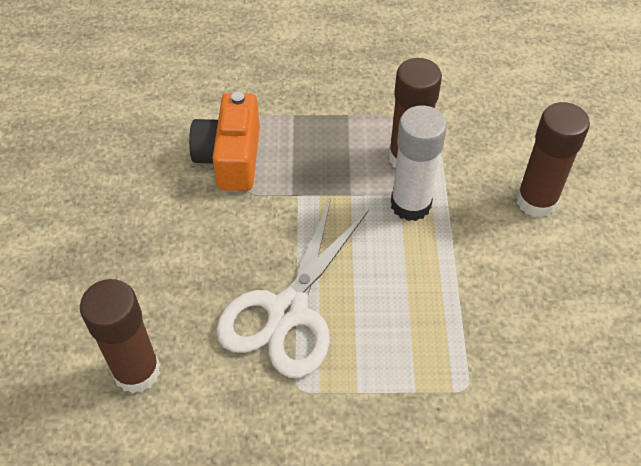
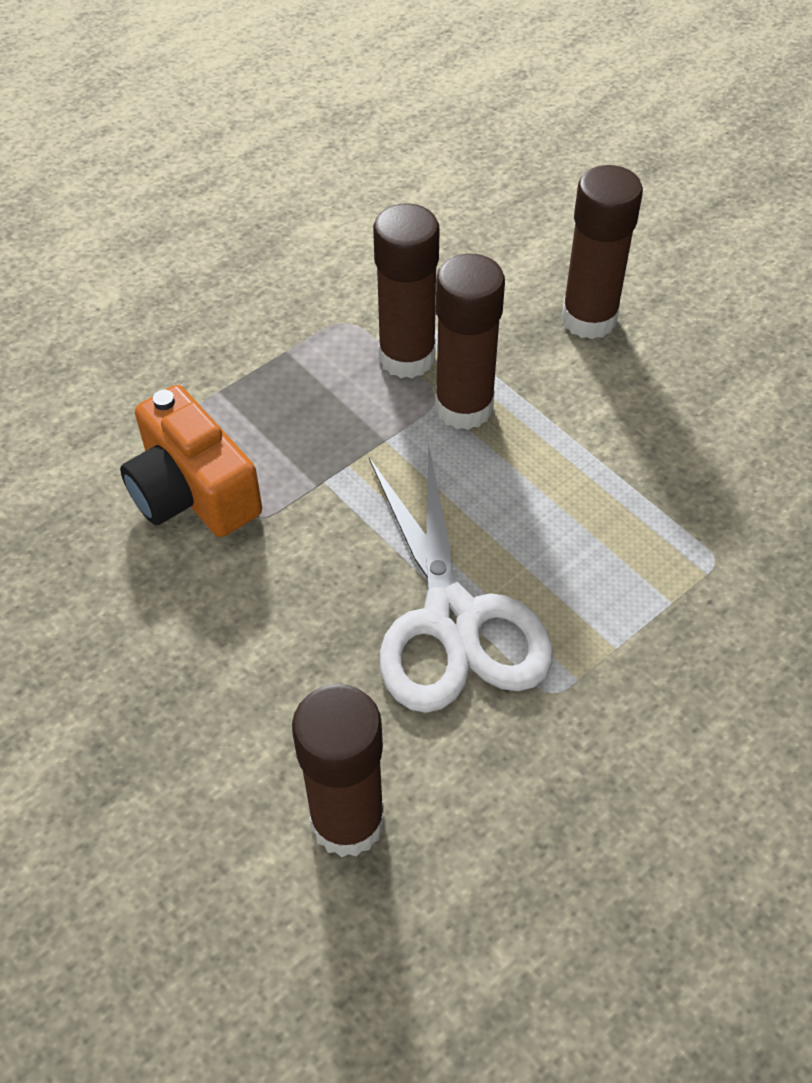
camera: 40 degrees left, 0 degrees up
(410, 204) = (464, 407): white glue stick -> brown glue stick

